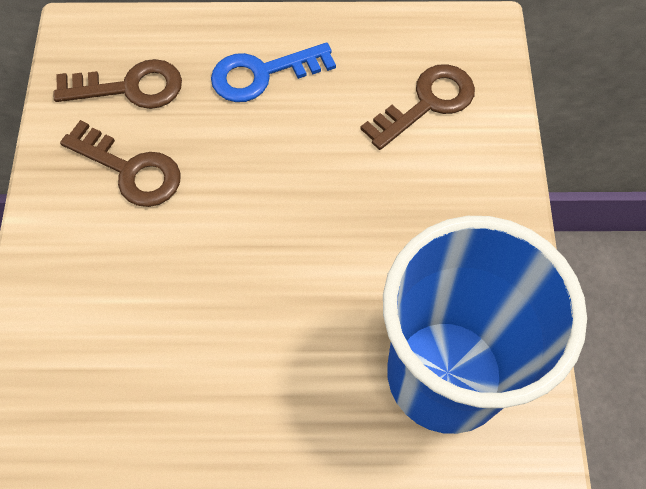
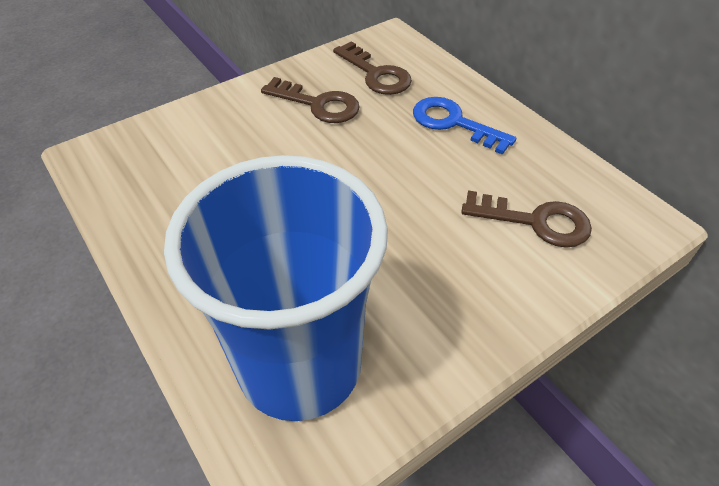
camera: 55 degrees right, 15 degrees down
(130, 170) = (318, 104): brown key -> brown key turned 60 degrees counterclockwise

